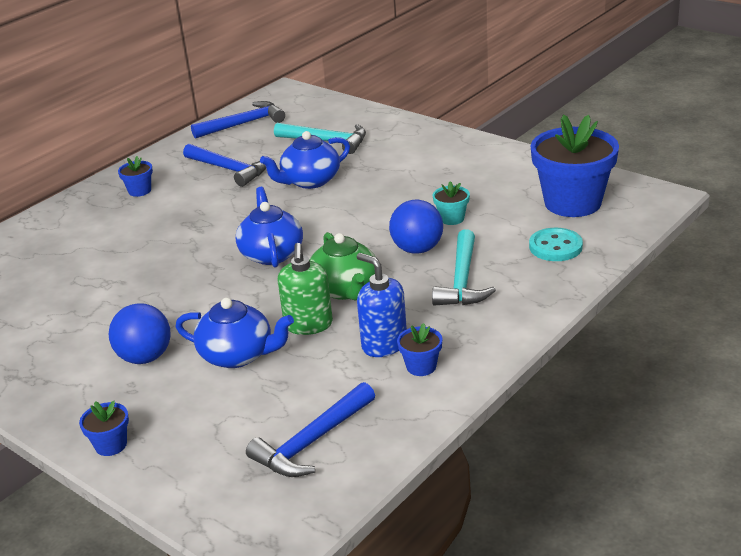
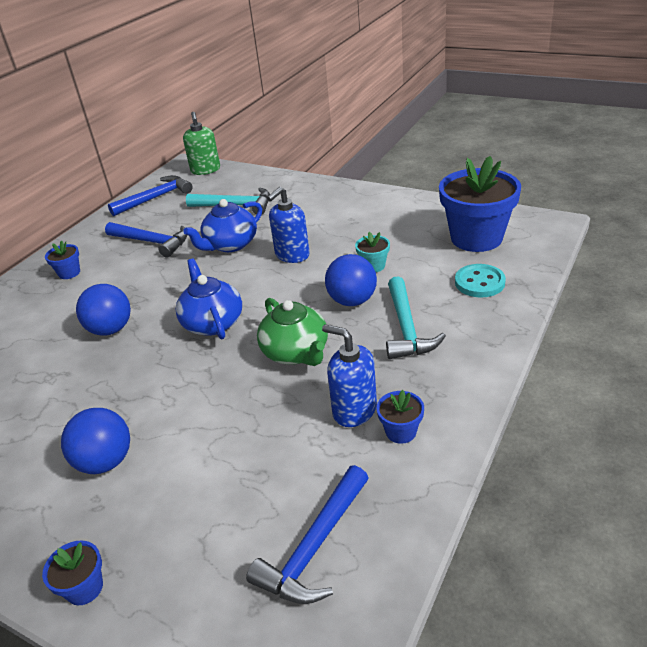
camera: 10 degrees left, 5 degrees up
(171, 248) = (111, 329): none -> blue ball
(238, 355) = (205, 445): blue teapot -> none
(308, 325) = (270, 398): green soap dispenser -> green soap dispenser (205, 170)
(371, 198) = (292, 255): none -> blue soap dispenser

